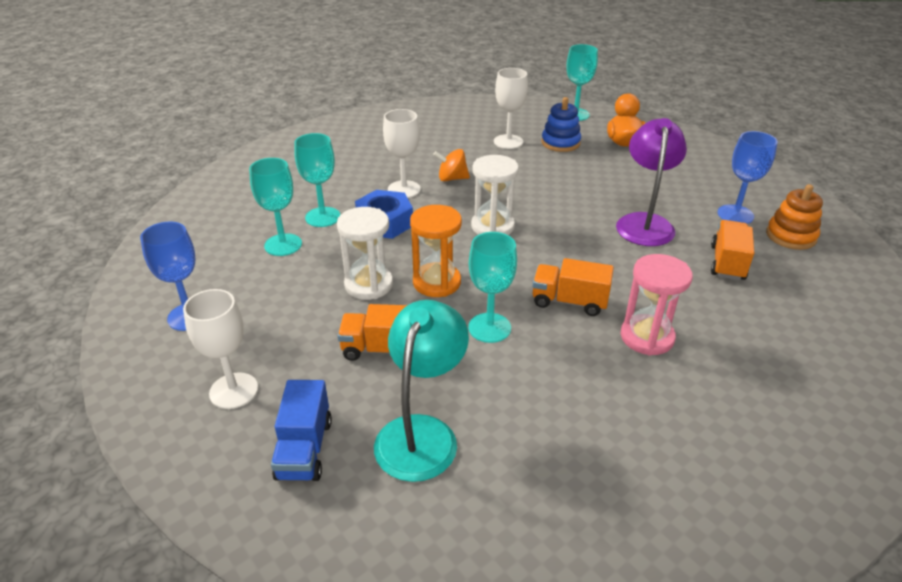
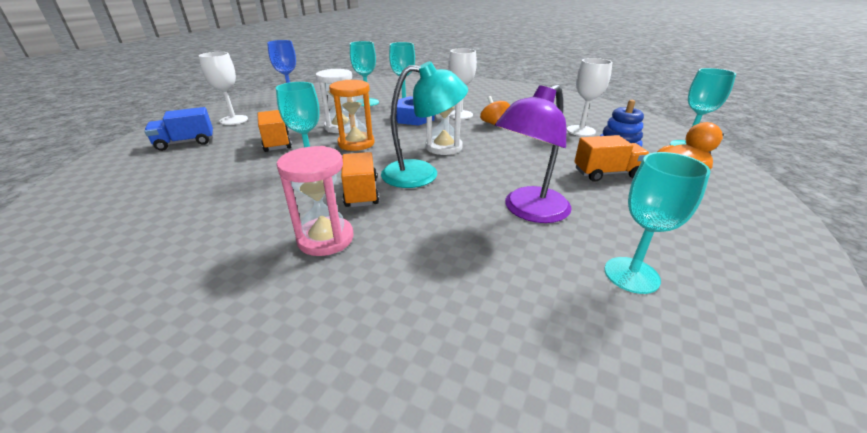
camera: 65 degrees right, 5 degrees down
(422, 433) = (195, 168): turquoise lamp -> turquoise lamp (422, 174)
(644, 223) = (529, 211): purple lamp -> purple lamp turned 150 degrees clockwise
(727, 263) = (504, 279): orange truck -> orange truck (606, 173)
(735, 214) = (631, 275): blue goblet -> turquoise goblet
(791, 236) = (642, 340): orange stacking toy -> none

